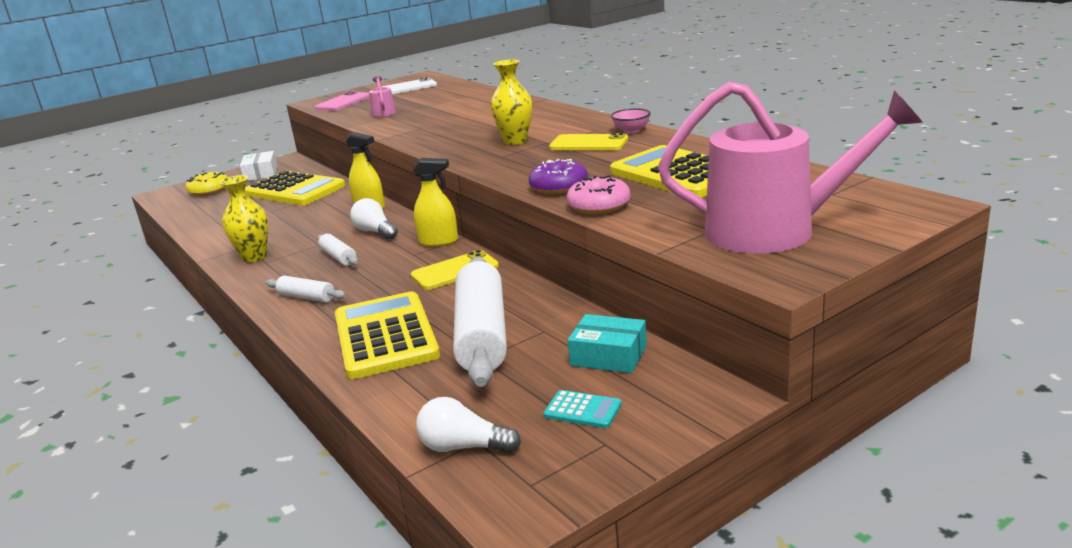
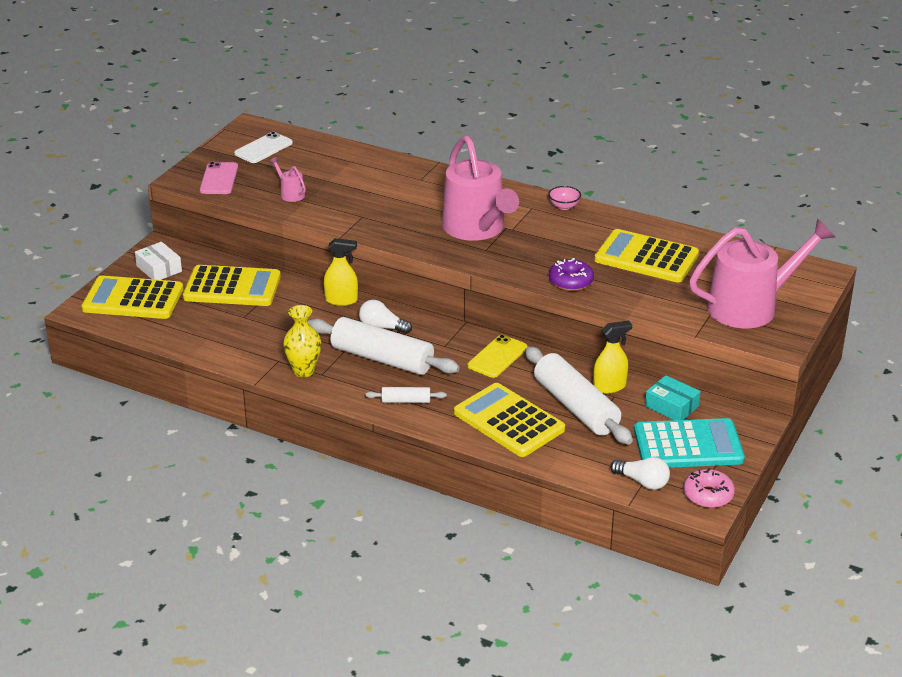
camera: 30 degrees left, 10 degrees up
(209, 190) = (133, 299): yellow donut -> yellow calculator
(338, 257) = (382, 358): white rolling pin -> white rolling pin, size x2.18
(438, 241) = (451, 329): yellow spray bottle -> yellow spray bottle (609, 387)
(463, 447) = (642, 482): white light bulb -> white light bulb turned 135 degrees counterclockwise
(515, 141) = (477, 229): yellow vase -> pink watering can
(582, 410) = (688, 445): turquoise calculator -> turquoise calculator, size x2.40
(588, 144) = (544, 227): yellow phone -> none
(599, 206) = (619, 298): pink donut -> pink donut (708, 495)
(608, 356) = (671, 406): turquoise box -> turquoise box turned 45 degrees clockwise

